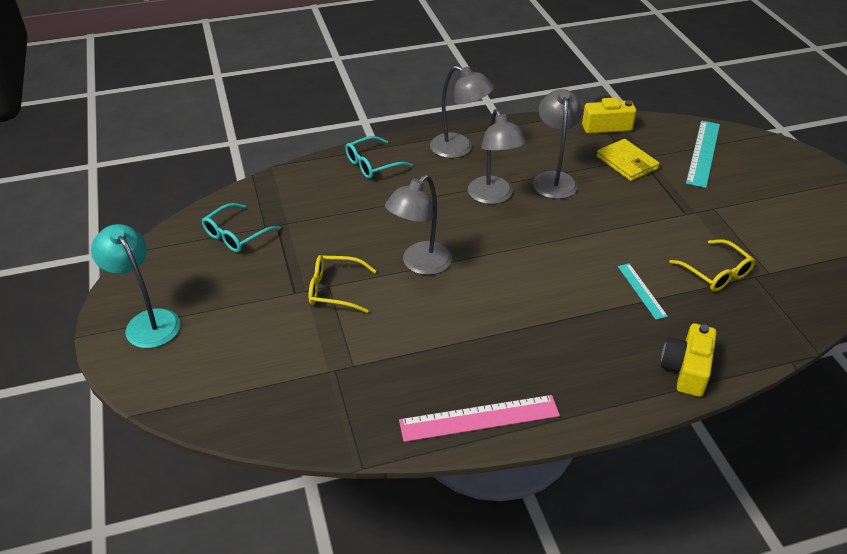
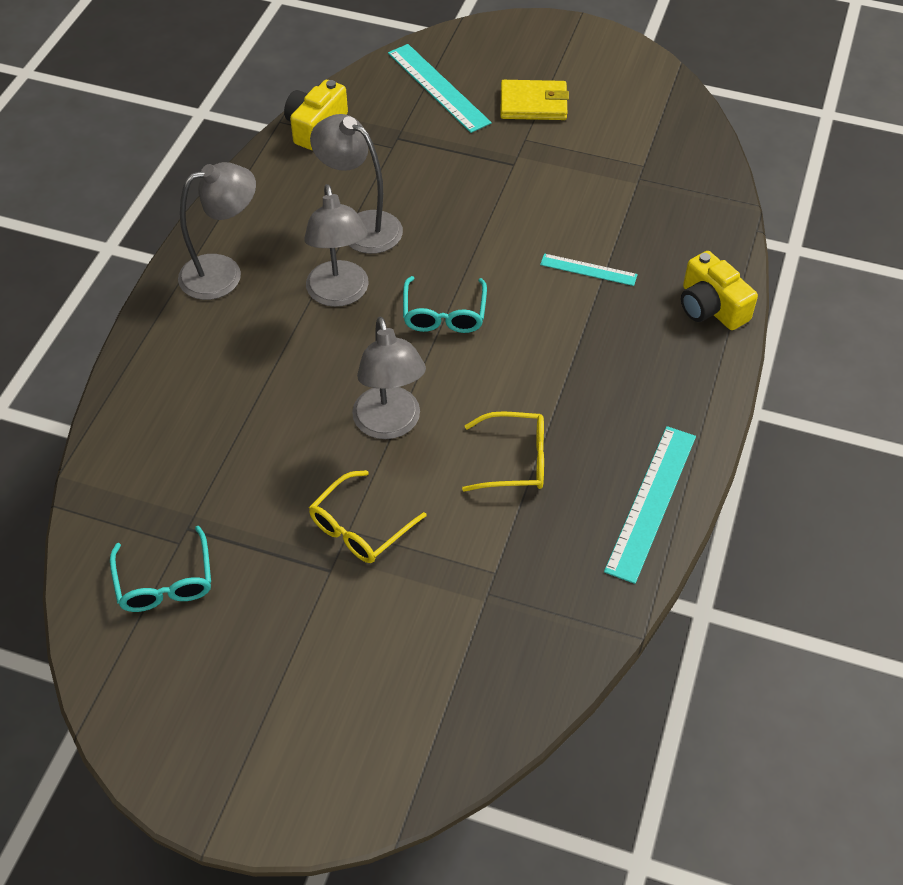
camera: 55 degrees left, 10 degrees up
(147, 321) = (245, 755): turquoise lamp -> none
(372, 164) = (166, 370): turquoise glasses -> turquoise glasses (444, 314)
(479, 418) = (651, 502): pink ruler -> turquoise ruler
(493, 197) = (339, 294): grey lamp -> grey lamp turned 60 degrees clockwise
(627, 163) = (394, 153): yellow wallet -> yellow wallet (533, 104)
(716, 273) = (612, 201): yellow glasses -> yellow glasses (515, 460)

